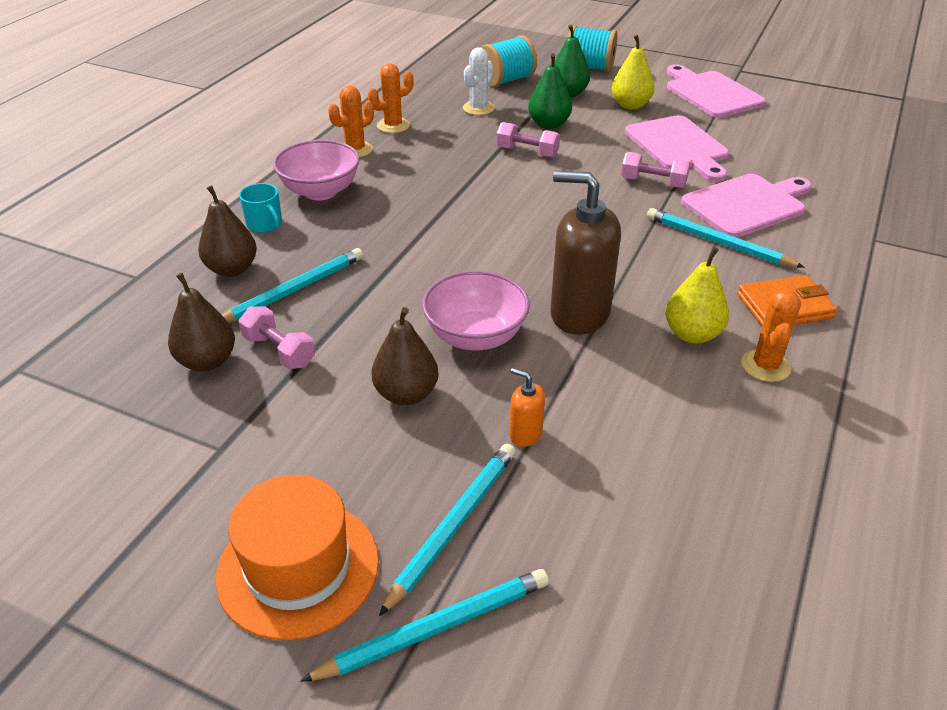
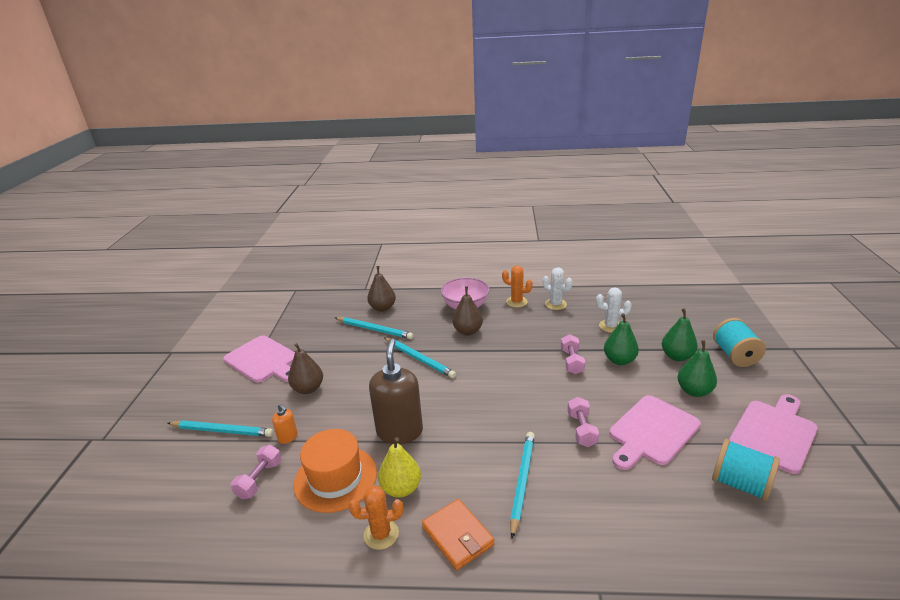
camera: 70 degrees right, 10 degrees down
(207, 361) = (314, 327): brown pear -> brown pear (468, 331)
(265, 224) = (424, 302): turquoise mug -> none
(279, 351) = (327, 342): pink dumbbell -> pink dumbbell (259, 479)
(298, 567) = (196, 395): orange hat -> orange hat (335, 478)
(393, 126) = (555, 304): orange cactus -> white cactus
(435, 628) = (163, 443): turquoise pencil -> turquoise pencil (419, 359)
(475, 336) = (362, 397): pink bowl -> none
(506, 80) = (664, 325): turquoise spool -> turquoise spool (740, 484)
(525, 434) = (288, 437): orange soap dispenser -> orange soap dispenser turned 120 degrees clockwise
(630, 105) = (694, 391): yellow pear -> green pear
(747, 205) = (591, 490): pink cutting board -> pink cutting board (263, 360)

